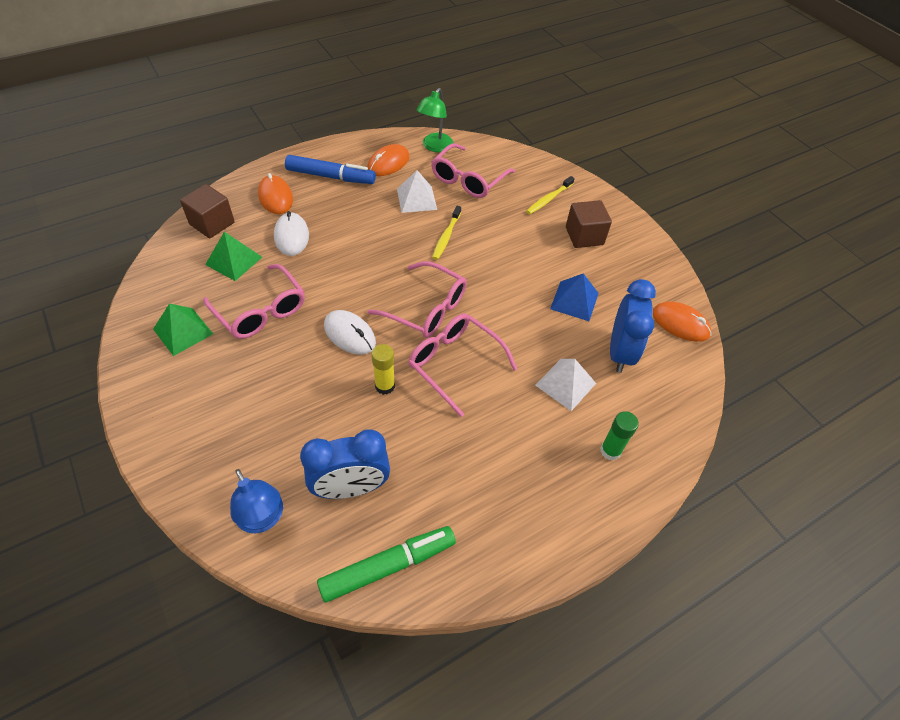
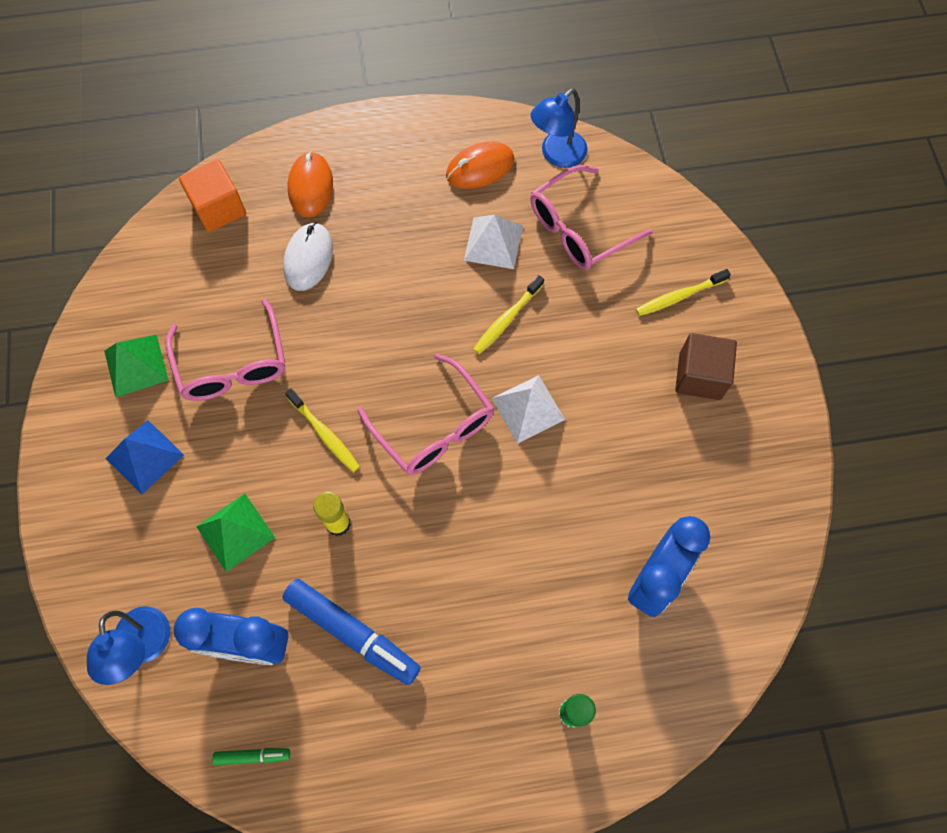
camera: 25 degrees right, 15 degrees up
(212, 223) = (219, 208): brown cube -> orange cube
(234, 260) = (226, 276): green pyramid -> green pyramid (235, 532)
(331, 176) = (394, 171): blue marker -> blue marker (352, 633)
(349, 334) = (324, 434): white mouse -> yellow toothbrush
(388, 566) = (253, 756): green marker -> green marker, size x0.47
(434, 147) = (557, 155): green lamp -> blue lamp
(454, 364) = (434, 521): pink glasses -> none
(565, 384) = (561, 599): white pyramid -> white pyramid (528, 408)
(574, 300) = (633, 478): blue pyramid -> blue pyramid (144, 456)
(680, 323) = (763, 563): orange mouse -> none

